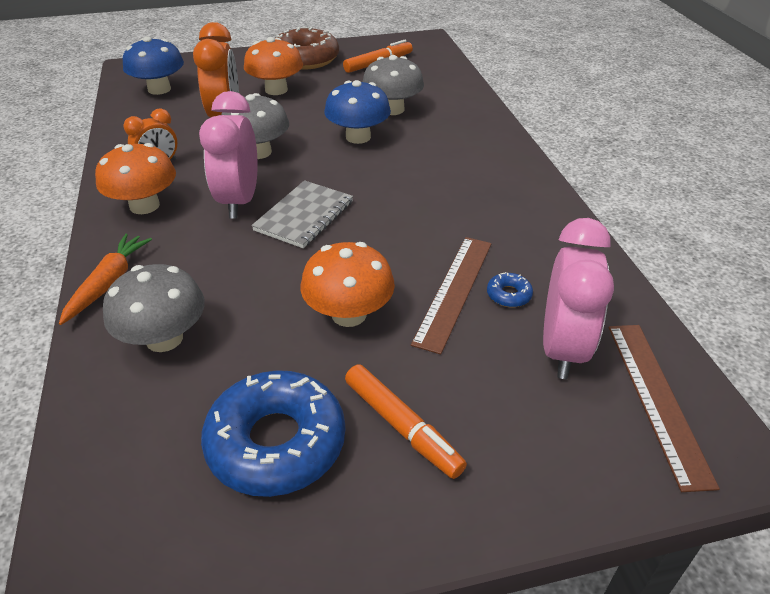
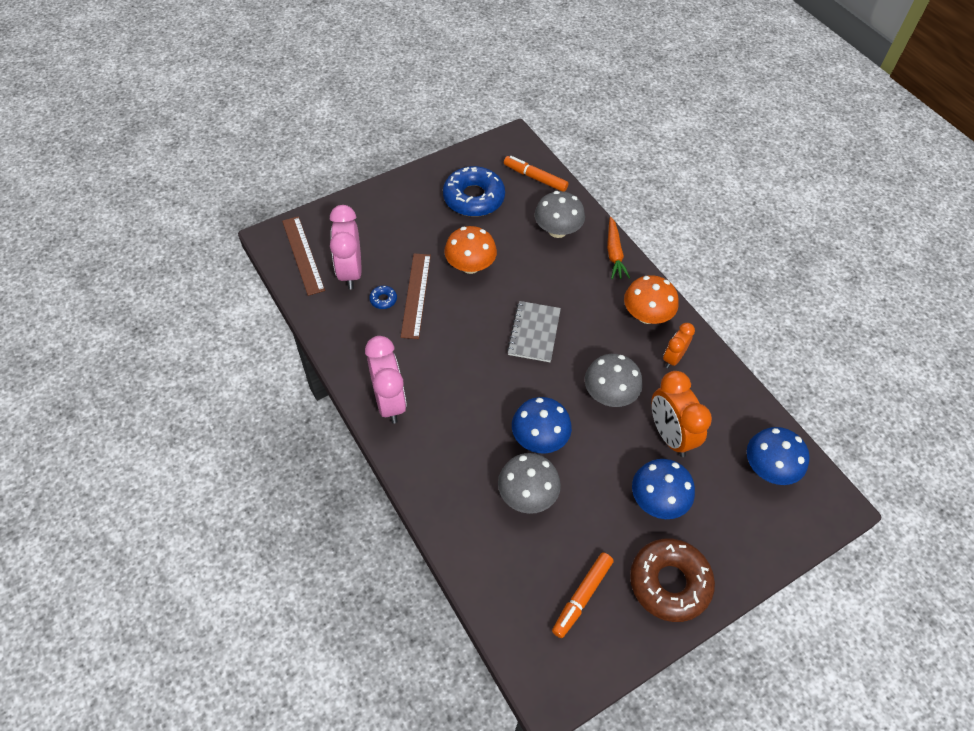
camera: 160 degrees right, 15 degrees up
(239, 201) = (586, 335): pink clock -> pink clock (389, 402)
(276, 90) = (657, 500): orange mushroom -> blue mushroom
(402, 427) = (422, 216): orange marker -> orange marker (535, 178)

